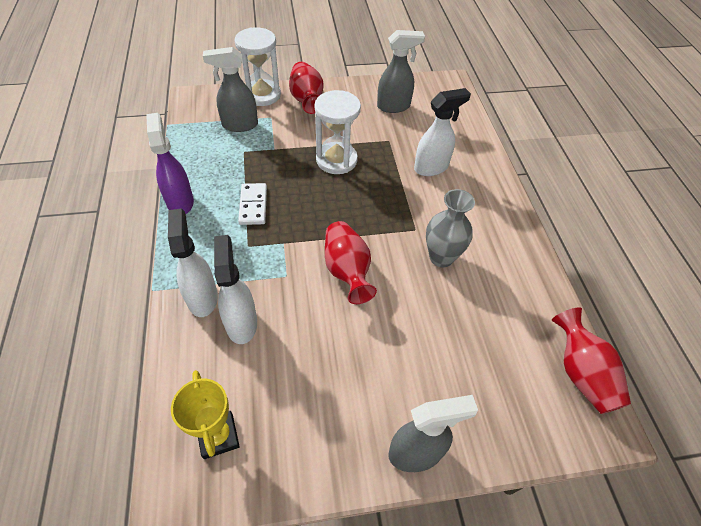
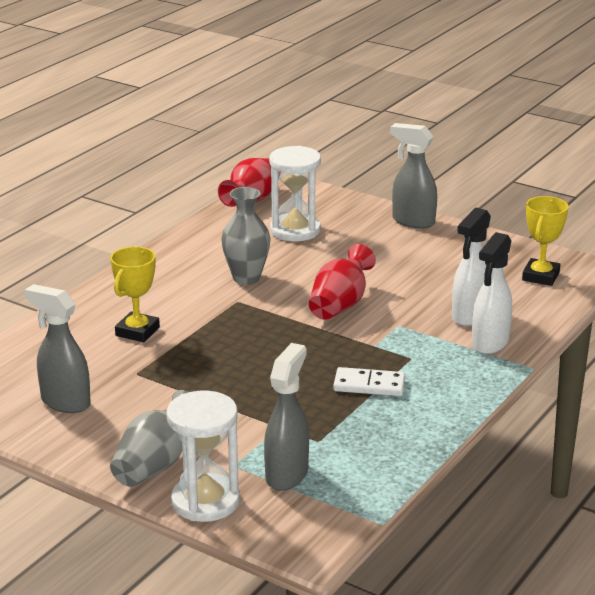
camera: 135 degrees left, 25 degrees down
(180, 201) = (446, 424): purple spray bottle -> none
(239, 125) = (287, 474): grey spray bottle -> grey spray bottle turned 105 degrees counterclockwise
(253, 205) = (369, 385): white domino -> white domino turned 60 degrees clockwise
(307, 99) = (155, 464): red vase -> grey vase
(336, 160) = (224, 383): white hourglass -> white hourglass (295, 230)
(431, 167) = (137, 331): white spray bottle -> yellow trophy

